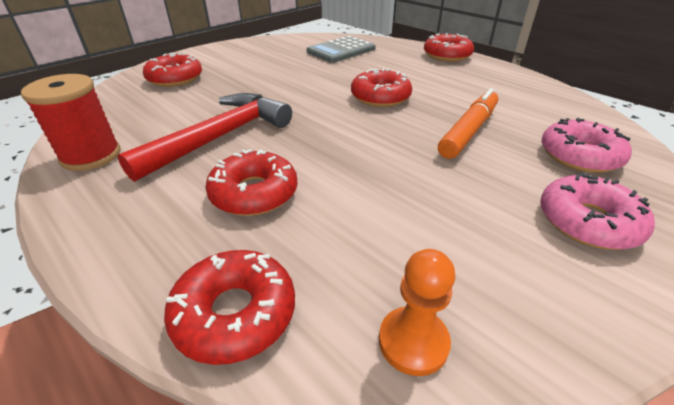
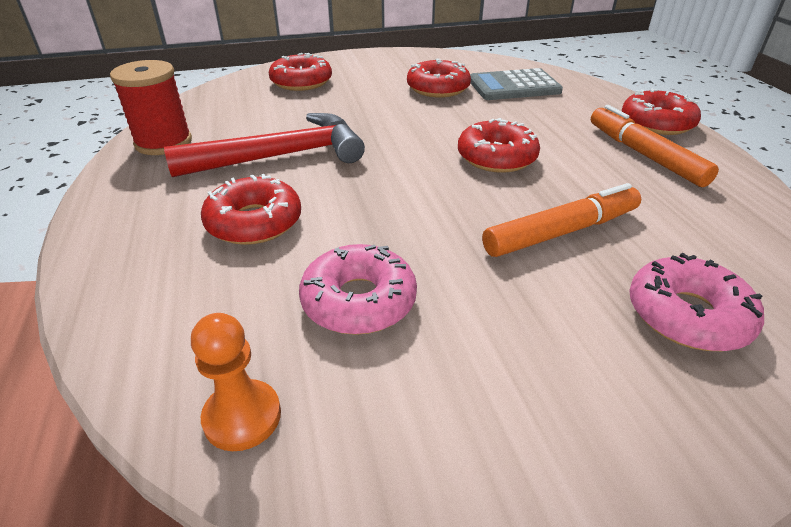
camera: 30 degrees right, 0 degrees up
(235, 313) = (135, 321): red donut -> red donut (438, 88)
(461, 74) = (644, 155): none -> orange marker
(588, 222) = (584, 397): pink donut -> pink donut (359, 301)

